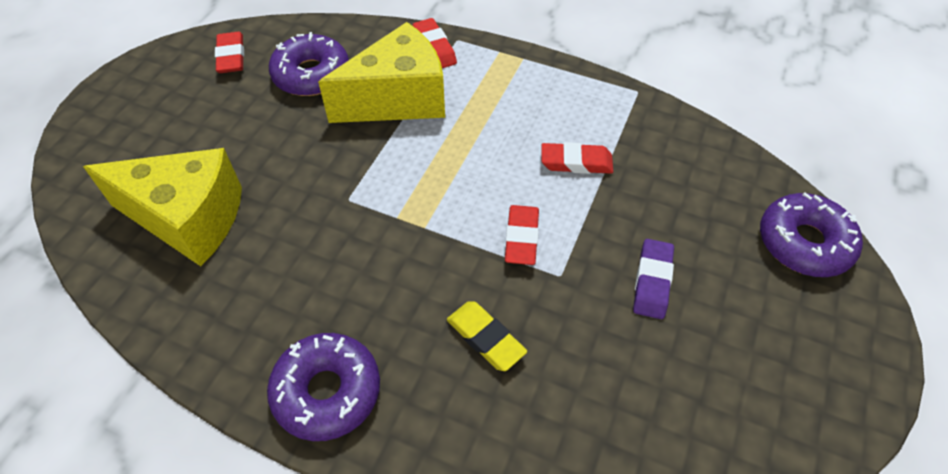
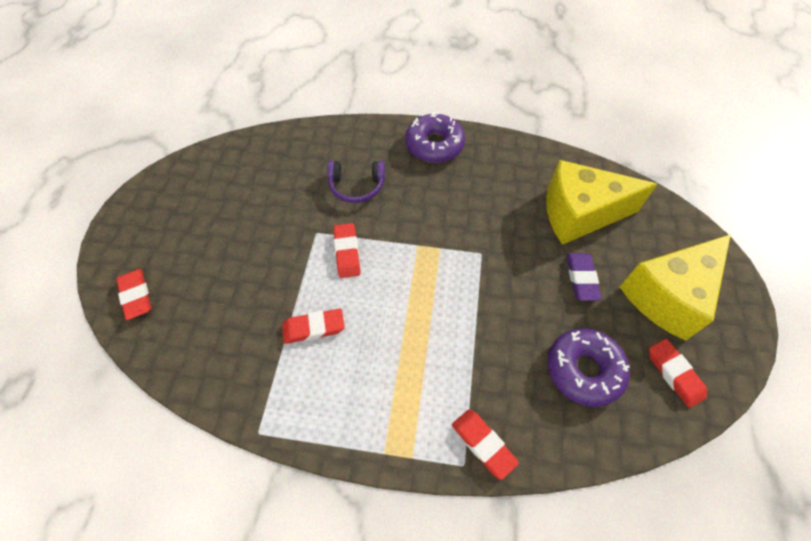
camera: 165 degrees right, 5 degrees up
(398, 99) = (488, 360): yellow cheese -> yellow cheese (667, 296)
(485, 338) = (356, 186): yellow eraser -> purple headphones
(652, 281) = (253, 242): purple eraser -> purple eraser (581, 278)
(804, 243) = (136, 296): purple donut -> red eraser

